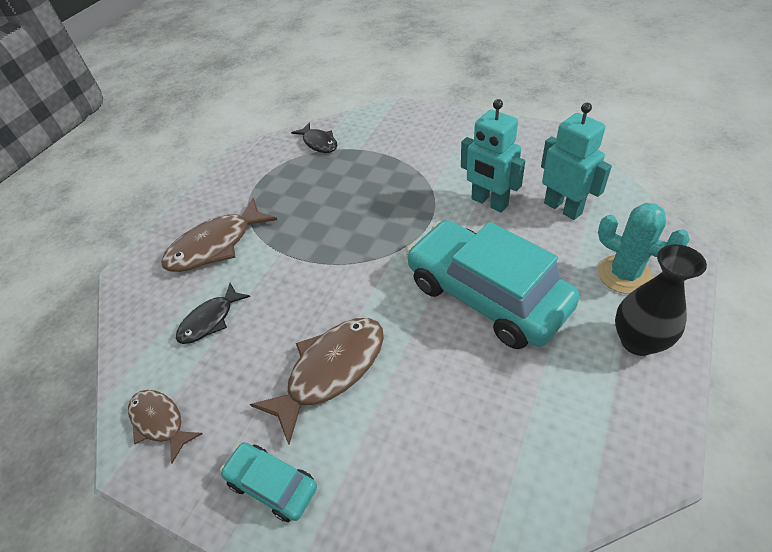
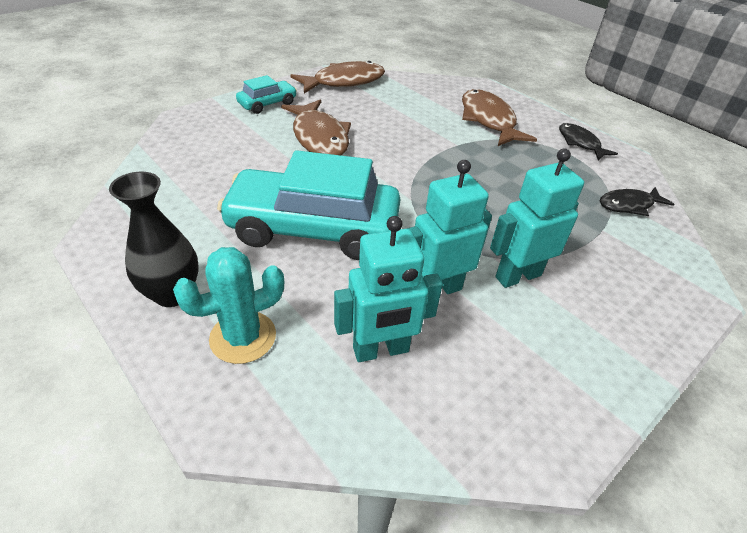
camera: 105 degrees right, 5 degrees down
(160, 421) = (344, 82): brown fish -> brown fish, size x1.66
(210, 320) = (408, 106): black fish -> black fish (580, 143)
(442, 173) = (517, 276): none -> turquoise robot
(486, 295) = (313, 229): turquoise car -> turquoise car turned 150 degrees counterclockwise

